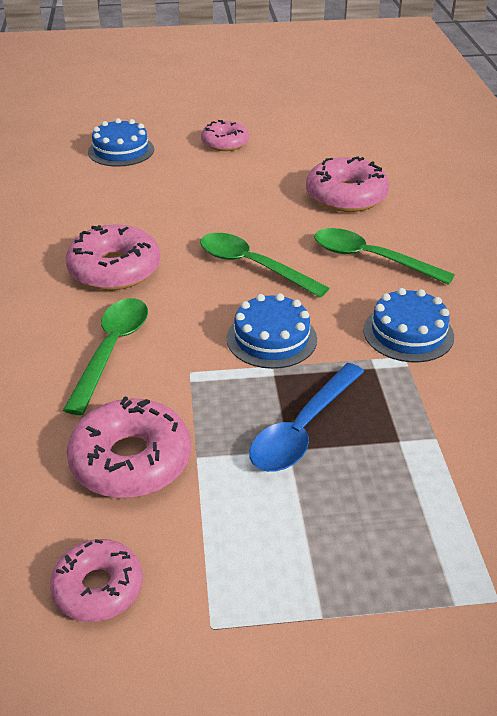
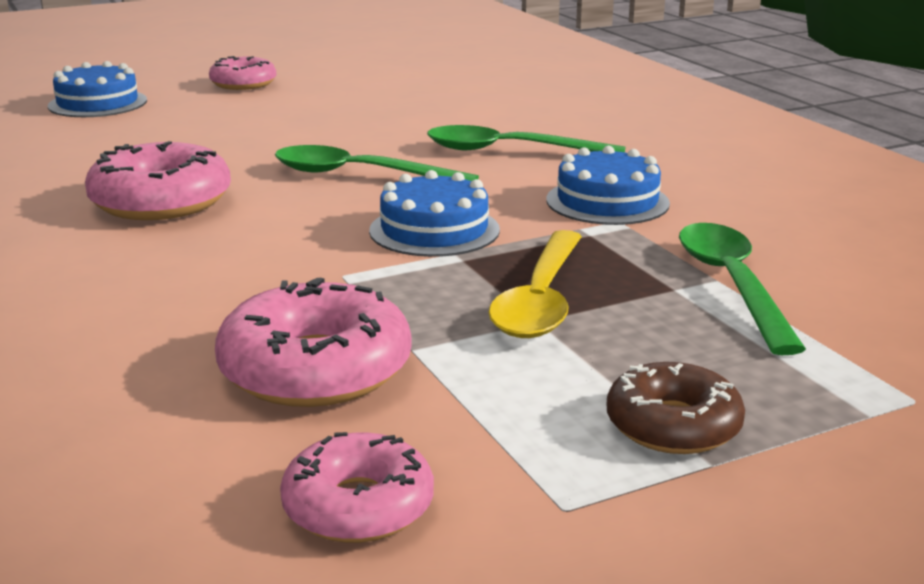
camera: 20 degrees left, 15 degrees down
(112, 350) = (209, 272): green spoon -> green spoon (732, 284)
(302, 429) = (540, 300): blue spoon -> yellow spoon
(318, 575) = (673, 425): none -> brown donut
(346, 196) = (438, 108): pink donut -> none

